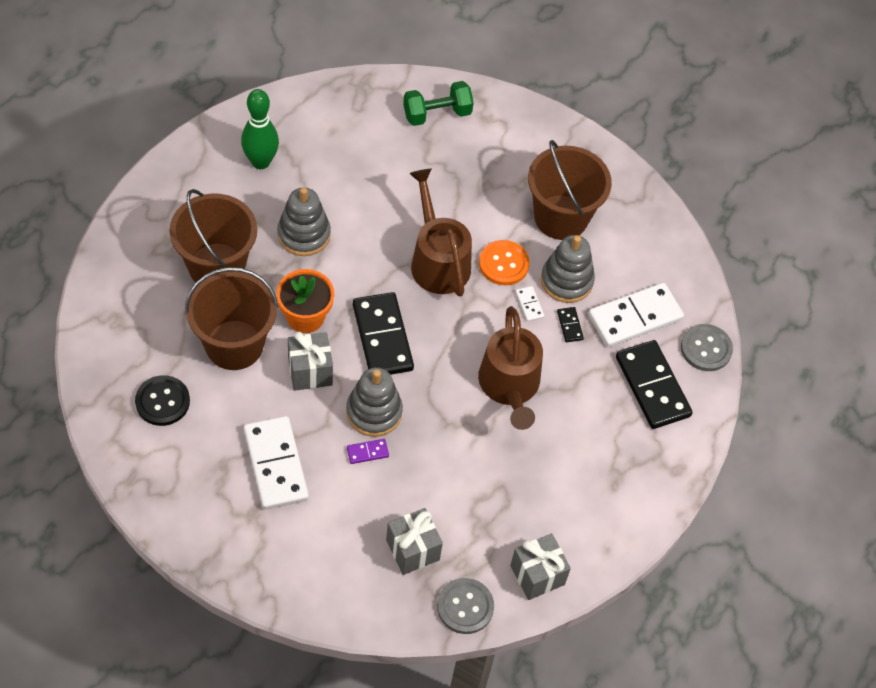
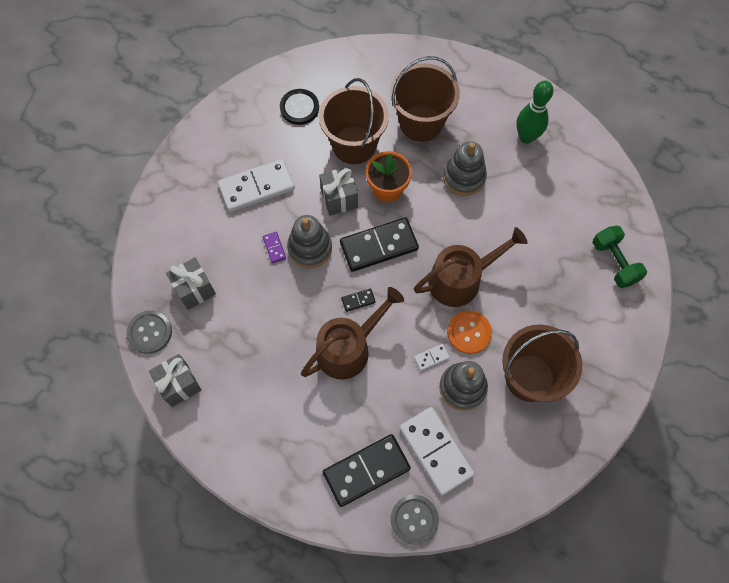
camera: 90 degrees right, 10 degrees up
(510, 386) = (348, 348): brown watering can -> brown watering can turned 150 degrees clockwise
(569, 325) = (416, 393): black domino -> black domino (358, 300)

